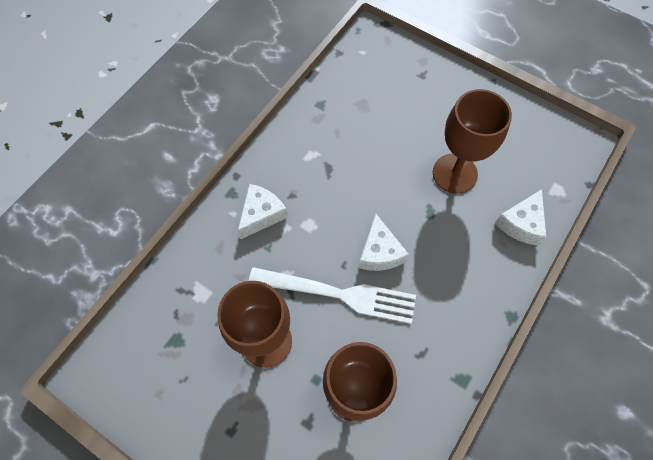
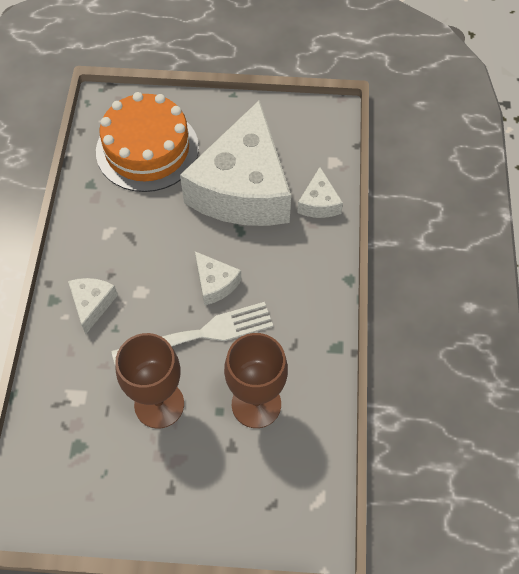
camera: 30 degrees left, 5 degrees down
(387, 96) = (147, 149): none -> orange cake
(454, 173) = (243, 188): brown goblet -> white cheese

